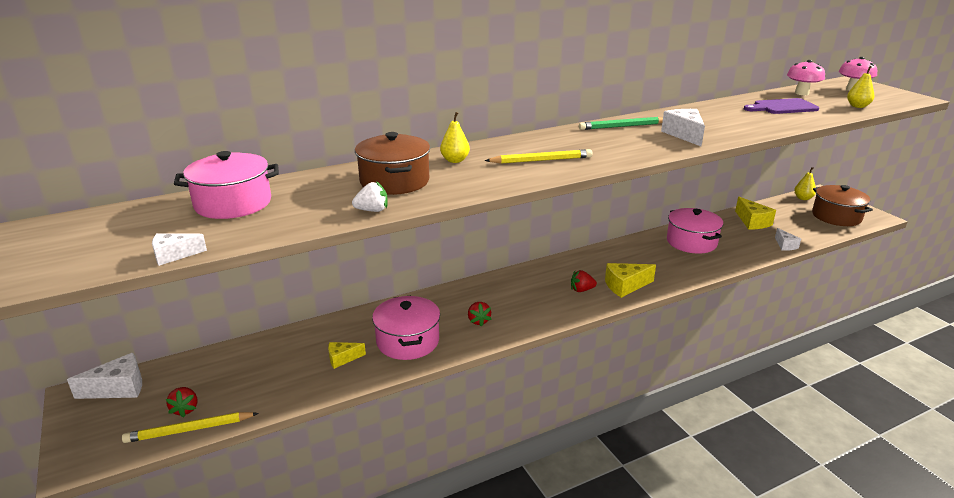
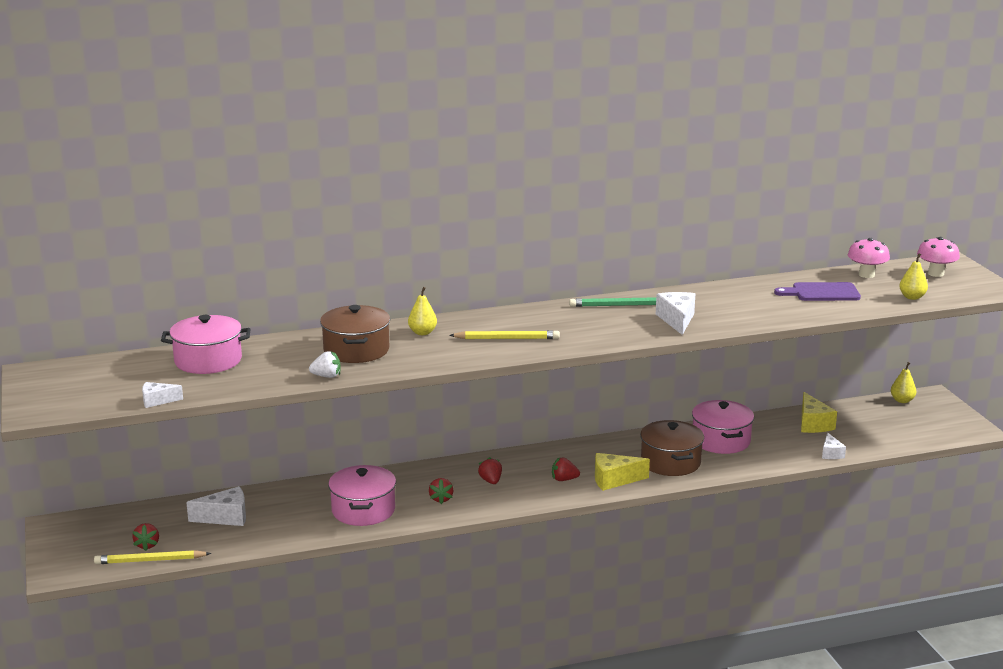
camera: 10 degrees right, 5 degrees down
(118, 388) = (89, 523): white cheese -> white cheese (225, 517)
(342, 359) = (296, 519): yellow cheese -> none
(517, 298) = (491, 481): none -> red strawberry
(836, 216) = (924, 426): brown pot -> brown pot (670, 462)

